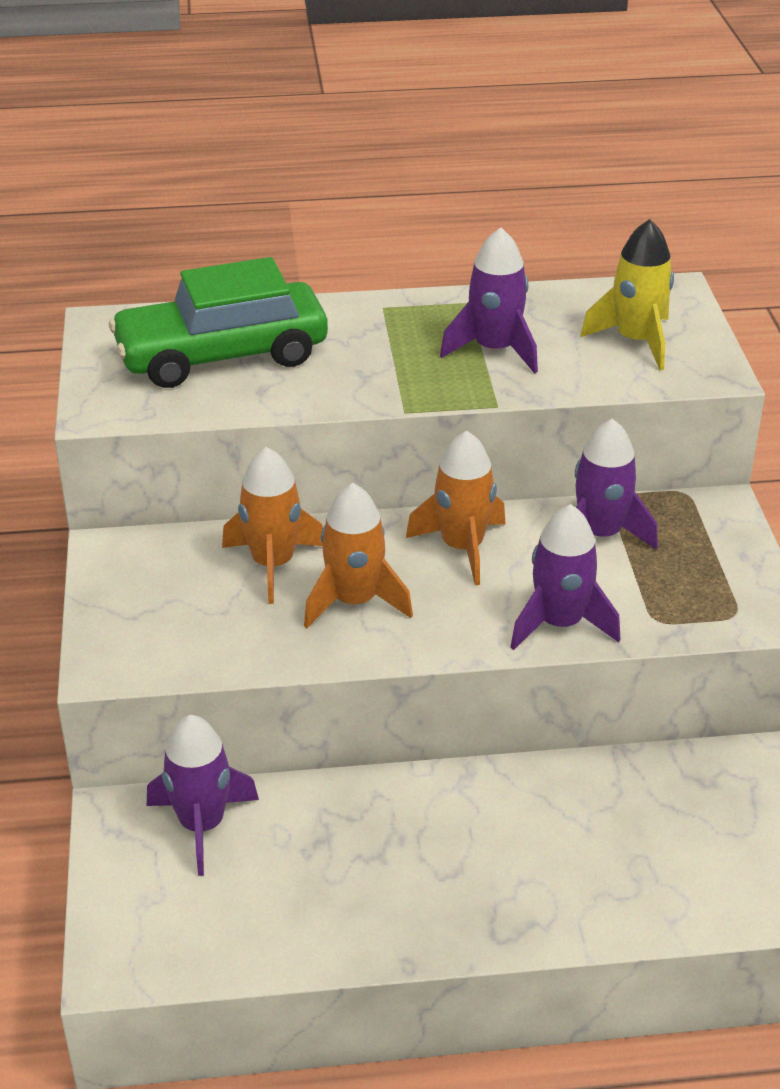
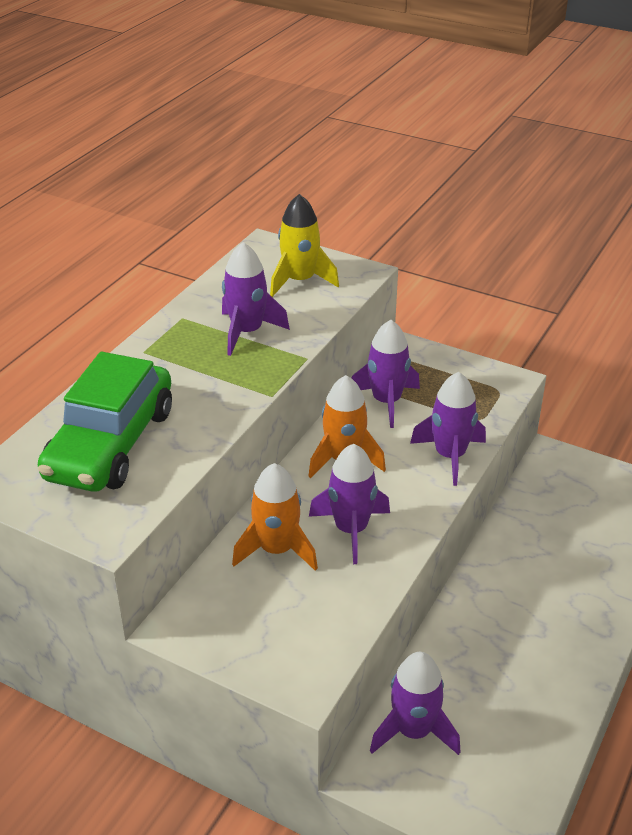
camera: 55 degrees left, 0 degrees up
(354, 601) = (351, 530): orange rocket -> purple rocket

